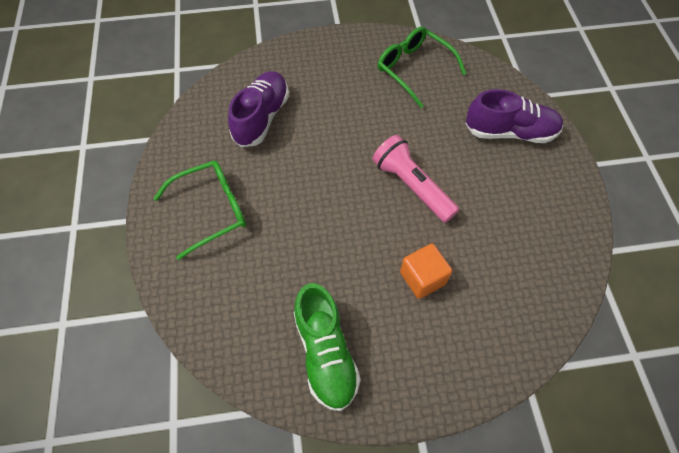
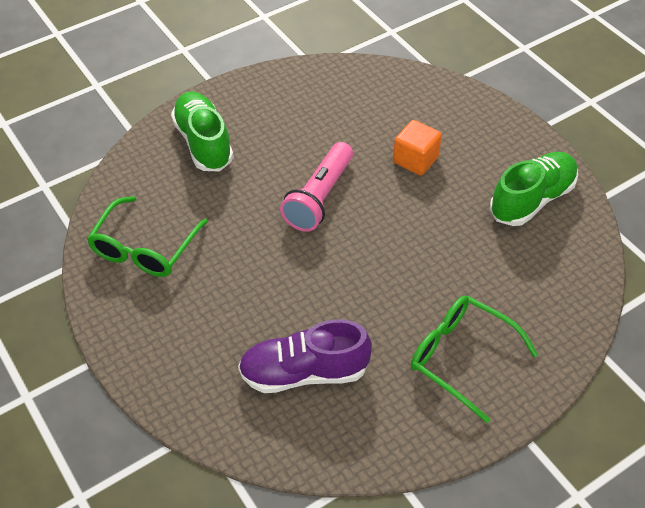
camera: 115 degrees left, 10 degrees down
(510, 132) = (204, 143): purple shoe -> green shoe

